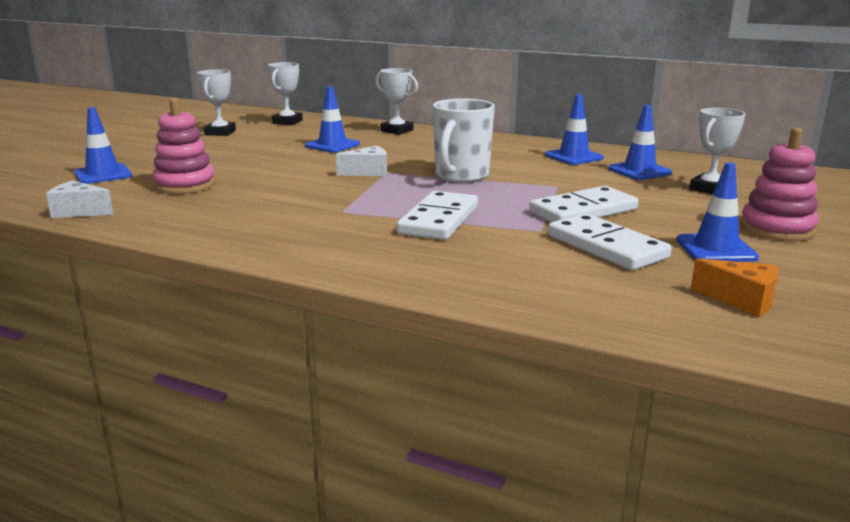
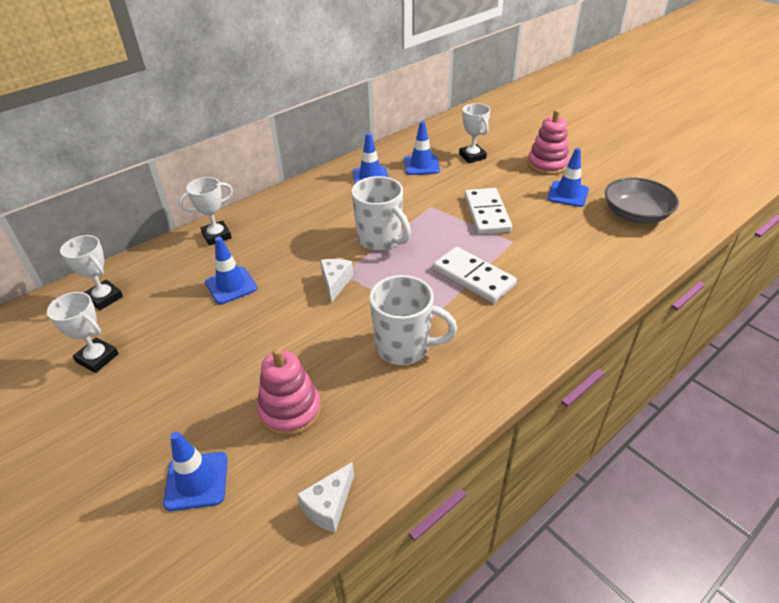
camera: 65 degrees left, 20 degrees up
(291, 208) = (404, 347): none -> white mug
(606, 247) = (550, 227): white domino -> none
(741, 301) = (635, 215): orange cheese -> grey bowl

